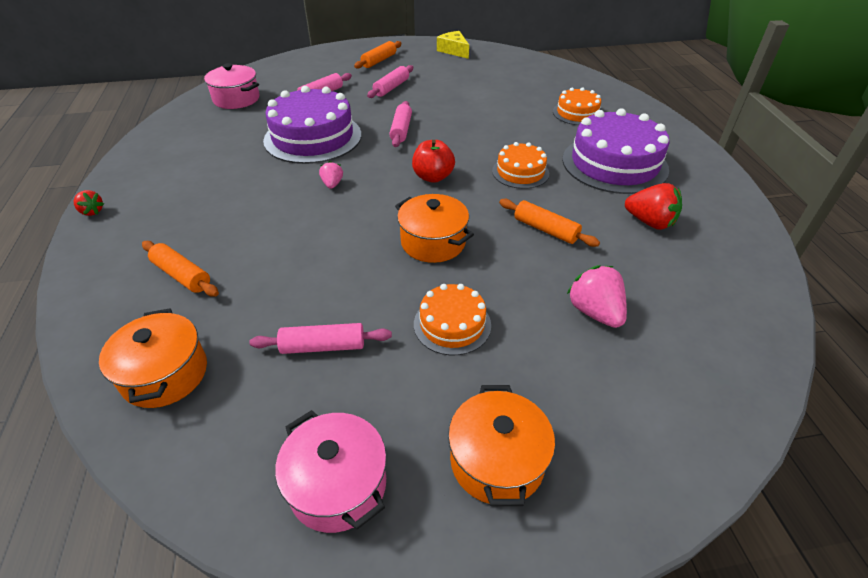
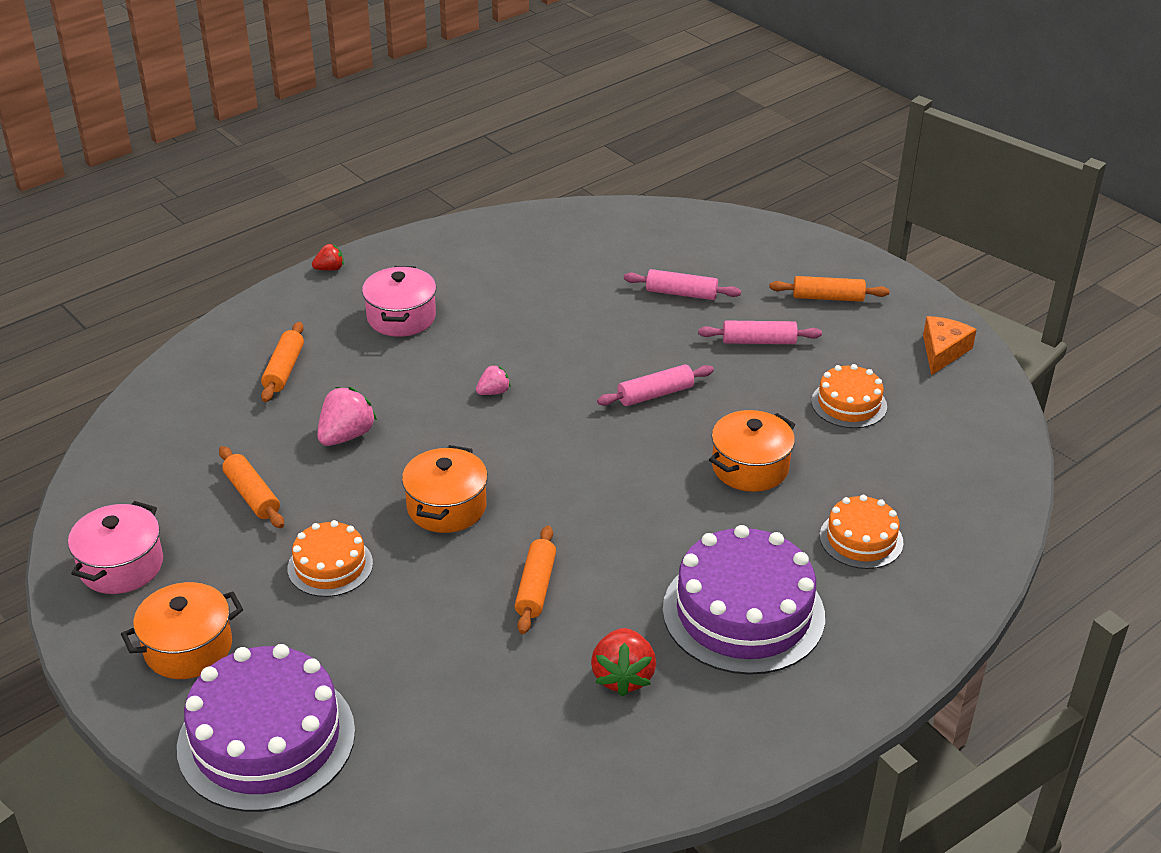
camera: 60 degrees right, 5 degrees down
(92, 211) = (330, 269): red strawberry -> red strawberry turned 120 degrees counterclockwise
(165, 374) = (171, 424): orange pot -> orange pot (750, 467)
(236, 99) = (606, 238): pink pot -> pink pot (401, 317)
(313, 137) = (575, 334): purple cake -> purple cake (266, 739)
(323, 346) = (252, 495): pink rolling pin -> orange rolling pin
(433, 177) = (571, 461): red apple -> none
(454, 51) = (942, 351): yellow cheese -> orange cheese
(520, 172) = (644, 530): orange cake -> orange cake (849, 404)
(595, 312) = (415, 665): pink strawberry -> pink strawberry (346, 436)

